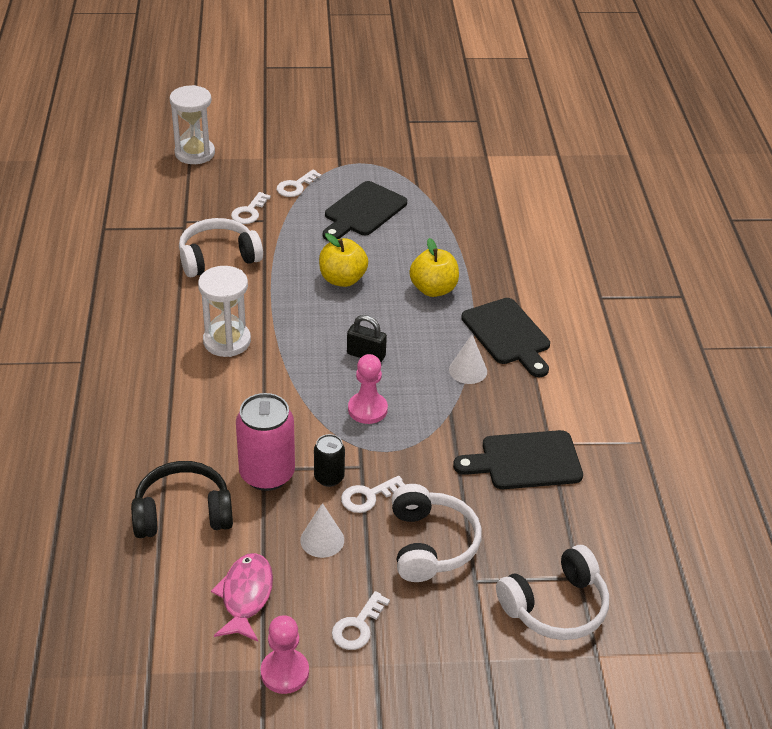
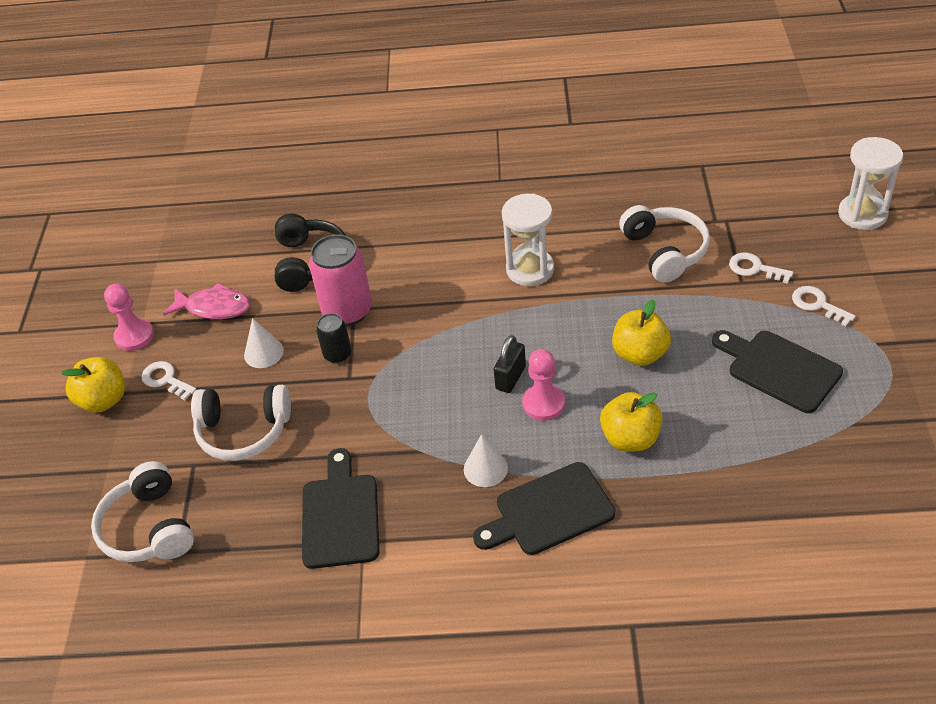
camera: 100 degrees right, 5 degrees up
(367, 409) = (427, 381): pink pawn -> pink pawn (543, 403)
(368, 496) = (309, 383): white key -> none
(387, 684) = (103, 400): none -> yellow apple

